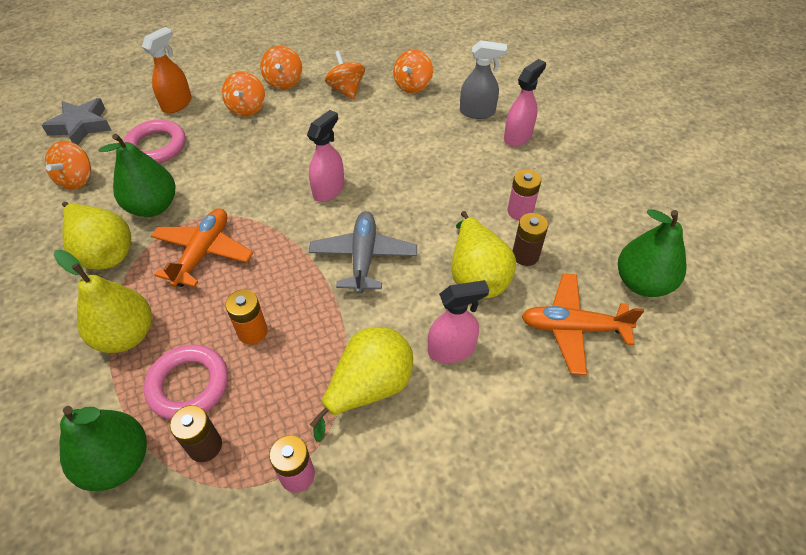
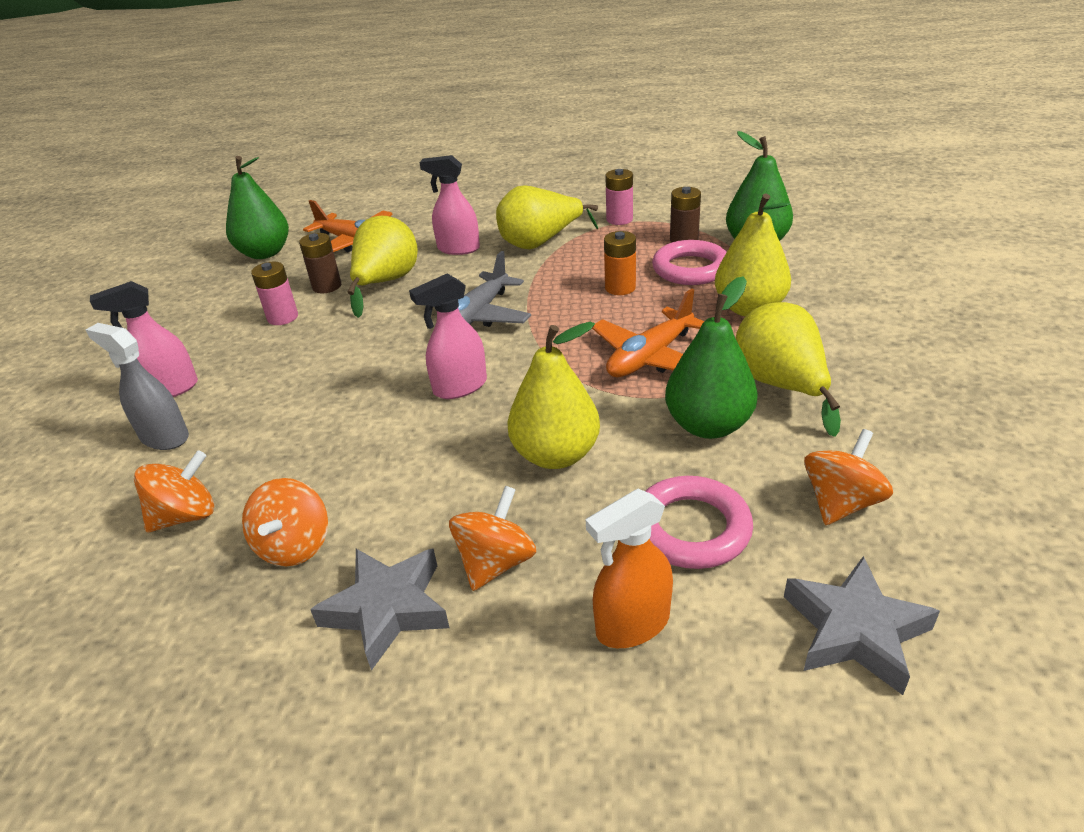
camera: 150 degrees left, 15 degrees down
(242, 163) = (556, 455): none -> yellow pear
(284, 82) = (387, 609): orange spinning top -> grey star

